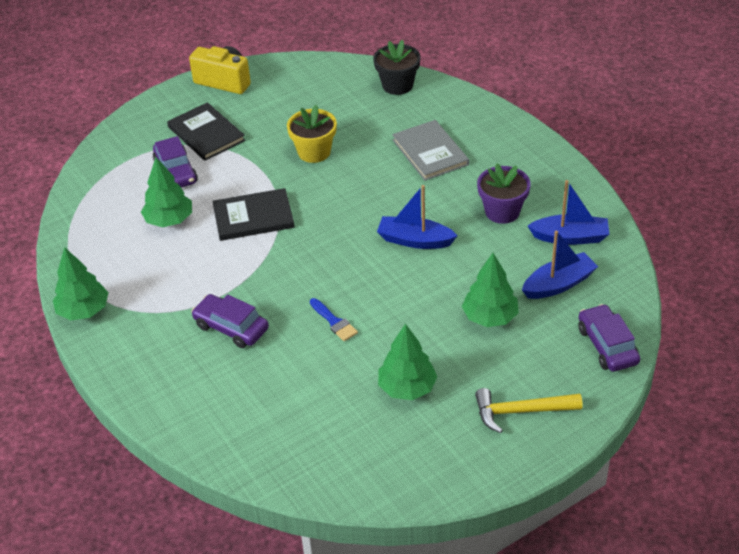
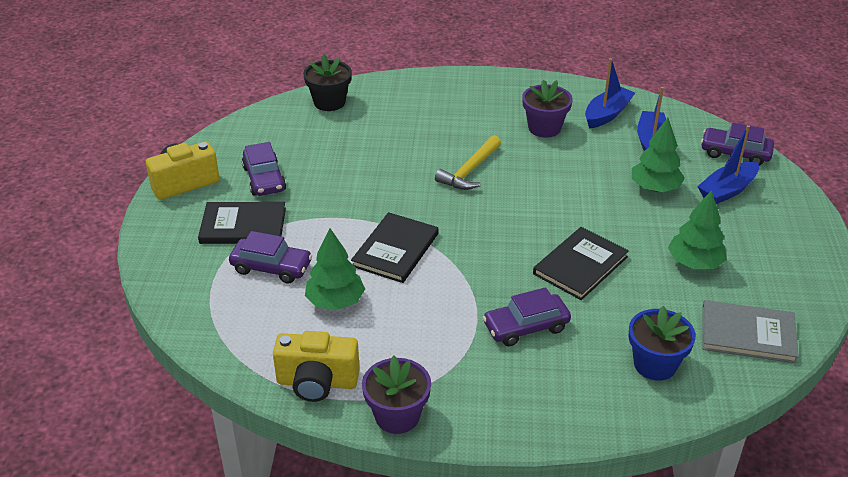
camera: 55 degrees left, 5 degrees down
(83, 257) = (317, 382): none -> yellow camera
(83, 311) = (397, 416): green tree -> purple flower pot
(254, 418) = (655, 364): none -> blue flower pot
(267, 112) = (264, 179): none -> purple car
(314, 152) = (354, 179): yellow flower pot -> none
(334, 322) = (580, 265): blue brush -> black book
(415, 240) = (529, 181): blue boat -> blue boat (727, 190)
(430, 152) = (433, 126): grey book -> grey book (748, 334)
(521, 411) = (768, 221): yellow hammer -> yellow hammer (469, 171)

